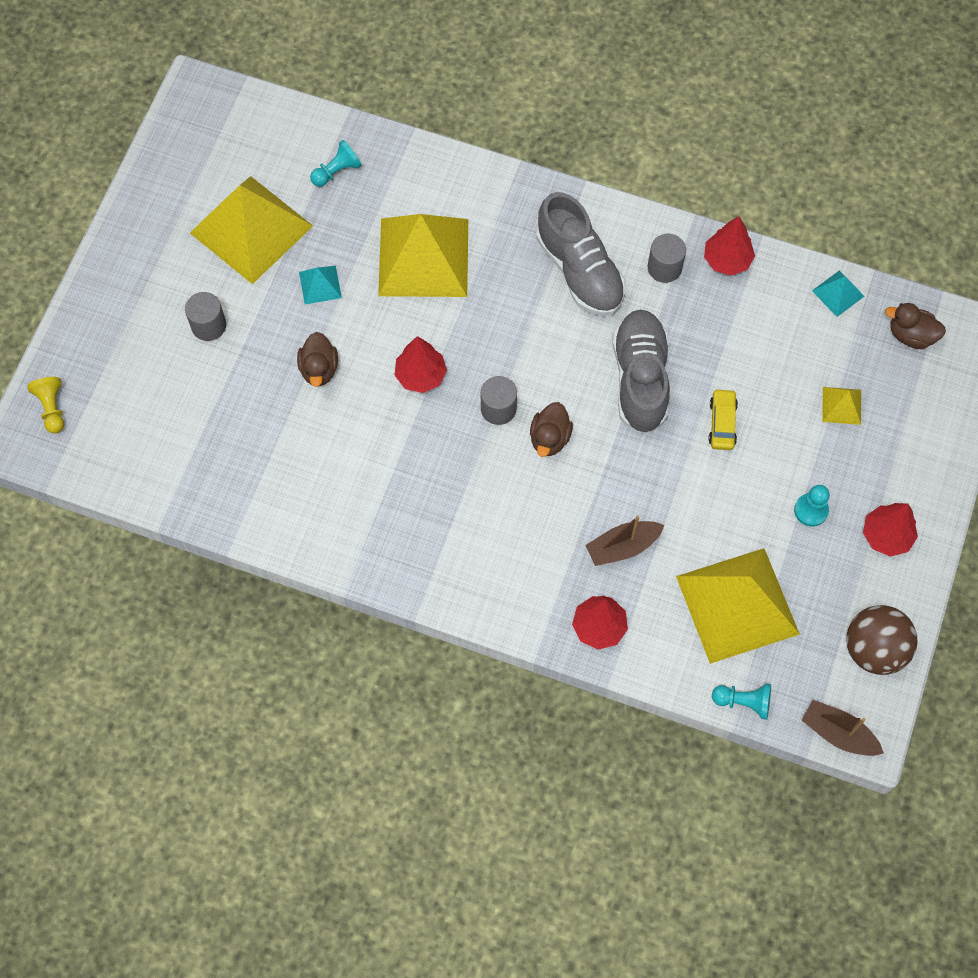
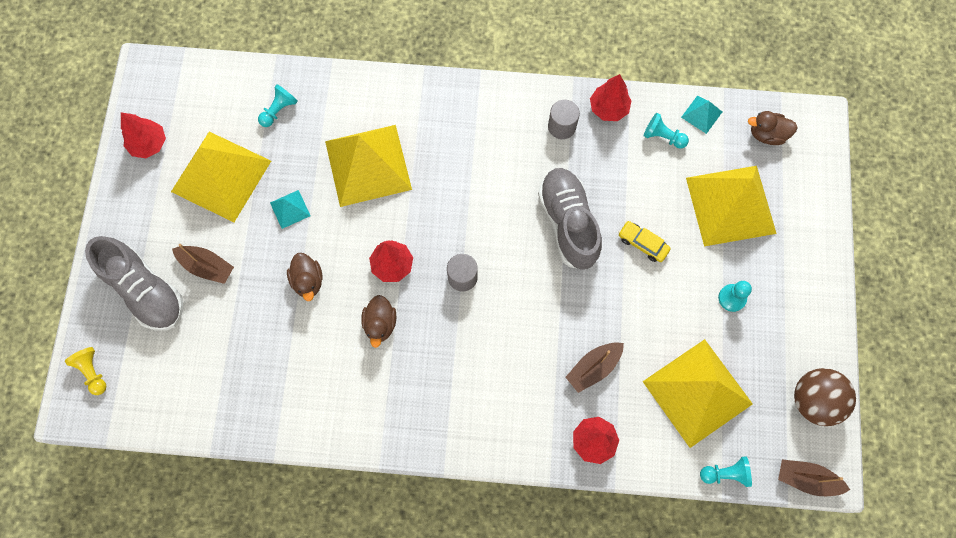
camera: 15 degrees left, 5 degrees up
(208, 325) = (207, 266): grey cylinder -> brown boat
(549, 438) = (510, 291): brown duck -> brown duck (380, 324)
(579, 271) = (496, 146): grey shoe -> grey shoe (145, 290)
(722, 423) = (642, 243): yellow car -> yellow car turned 45 degrees counterclockwise
(783, 308) = (663, 137): none -> turquoise pawn
(841, 405) = (731, 205): yellow pyramid -> yellow pyramid, size x2.38
(886, 536) = (796, 303): red tree -> red tree (149, 144)

